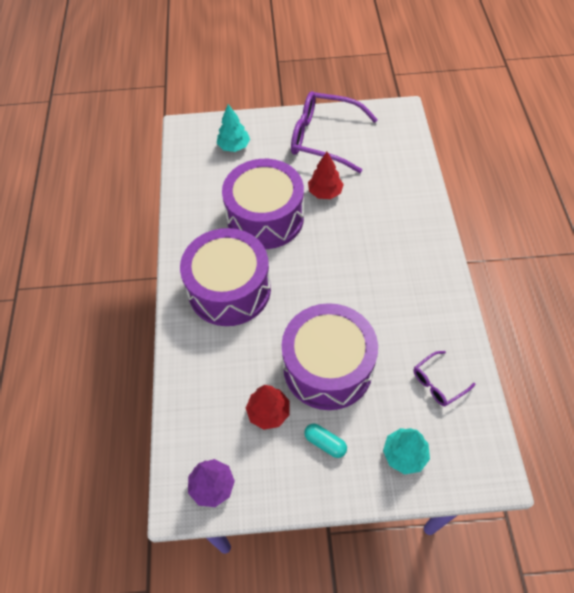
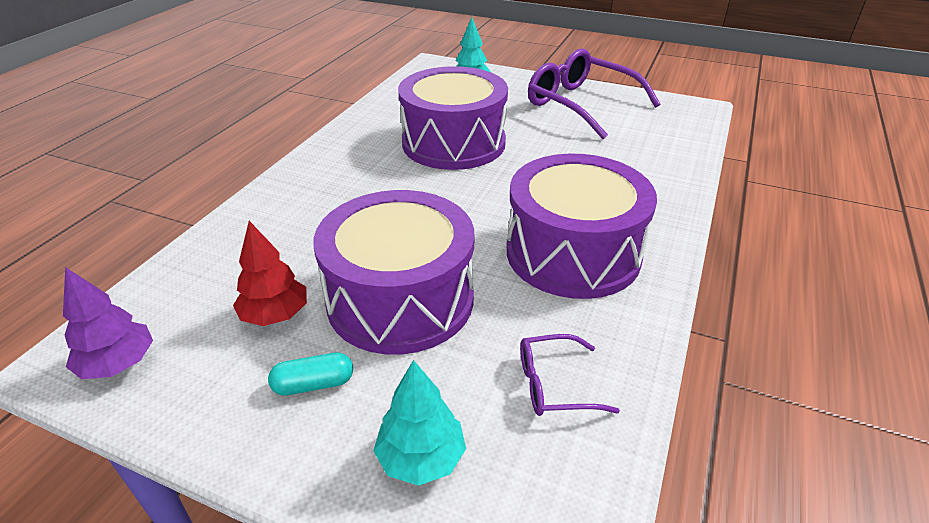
camera: 25 degrees right, 20 degrees down
(229, 289) = (352, 185): purple drum -> purple drum (573, 253)
(325, 192) = (545, 143): red tree -> none
(325, 443) = (314, 384): turquoise capsule -> turquoise capsule turned 75 degrees counterclockwise

